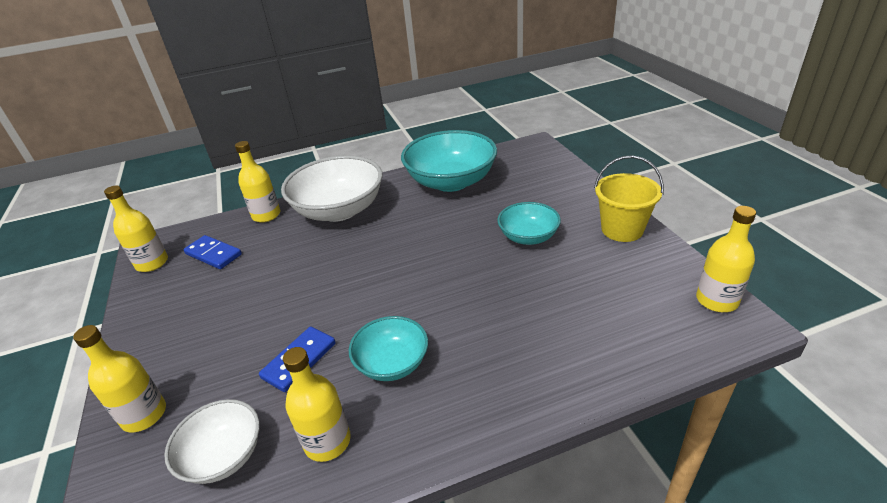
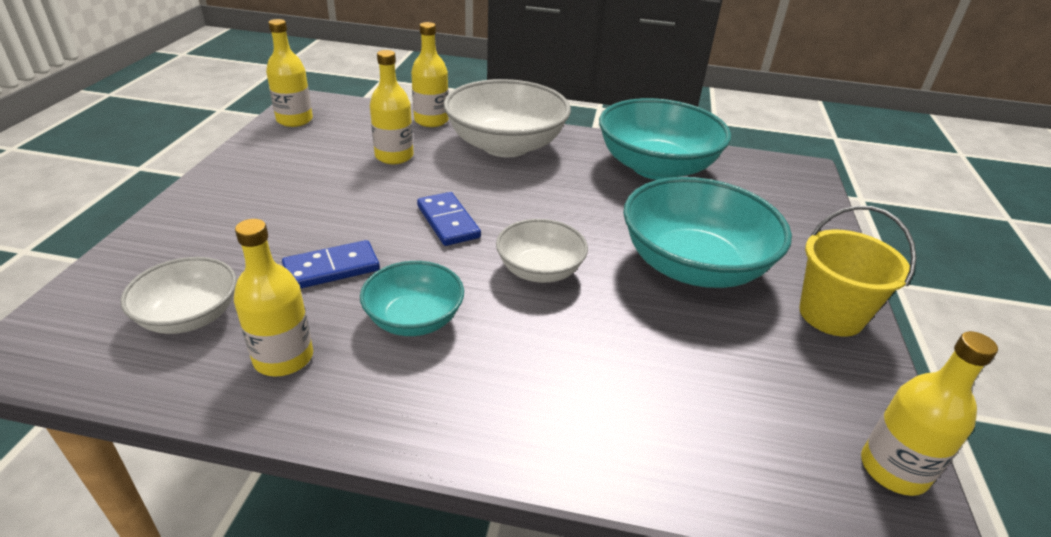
camera: 25 degrees right, 0 degrees up
(144, 415) = (166, 245): yellow bottle -> yellow bottle (394, 156)
(213, 254) = (351, 135): blue domino -> blue domino (448, 222)
(442, 287) = (539, 270): none -> white bowl
(528, 237) = (693, 266): turquoise bowl -> turquoise bowl, size x1.80

